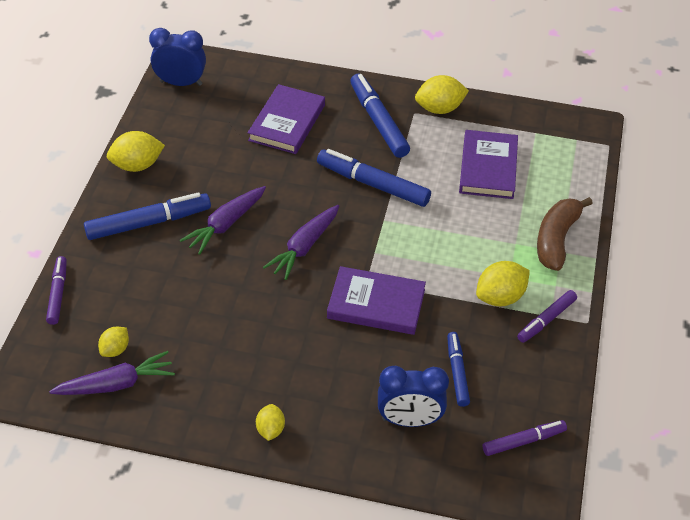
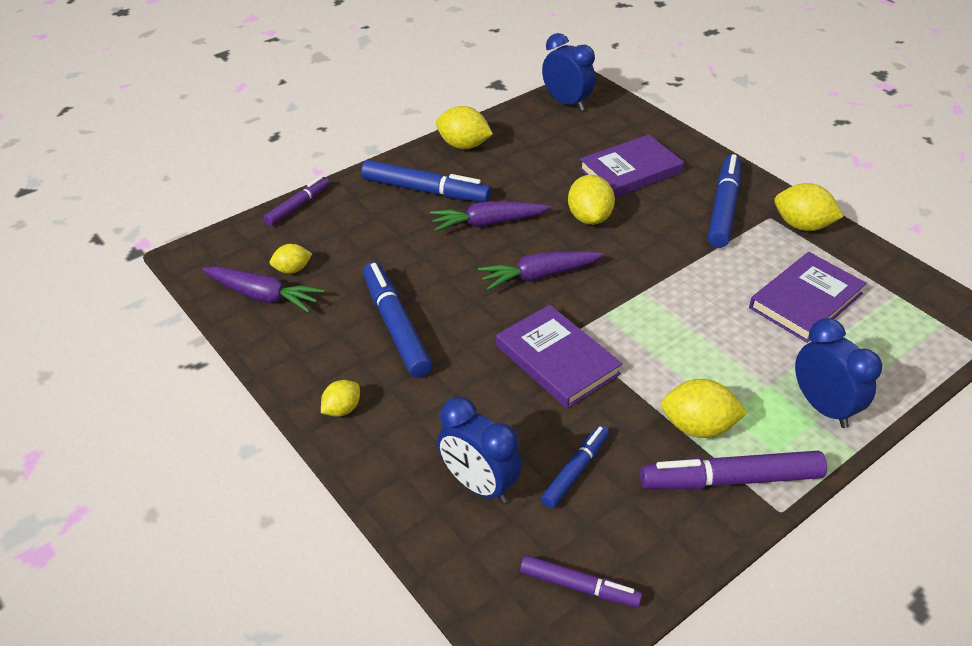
camera: 40 degrees right, 5 degrees down
(294, 179) = (589, 218): none -> yellow lemon
(373, 184) = (663, 257): blue marker -> blue marker (396, 326)
(546, 320) = (730, 479): purple marker -> purple marker, size x1.65
(556, 239) = (822, 407): brown banana -> blue clock

